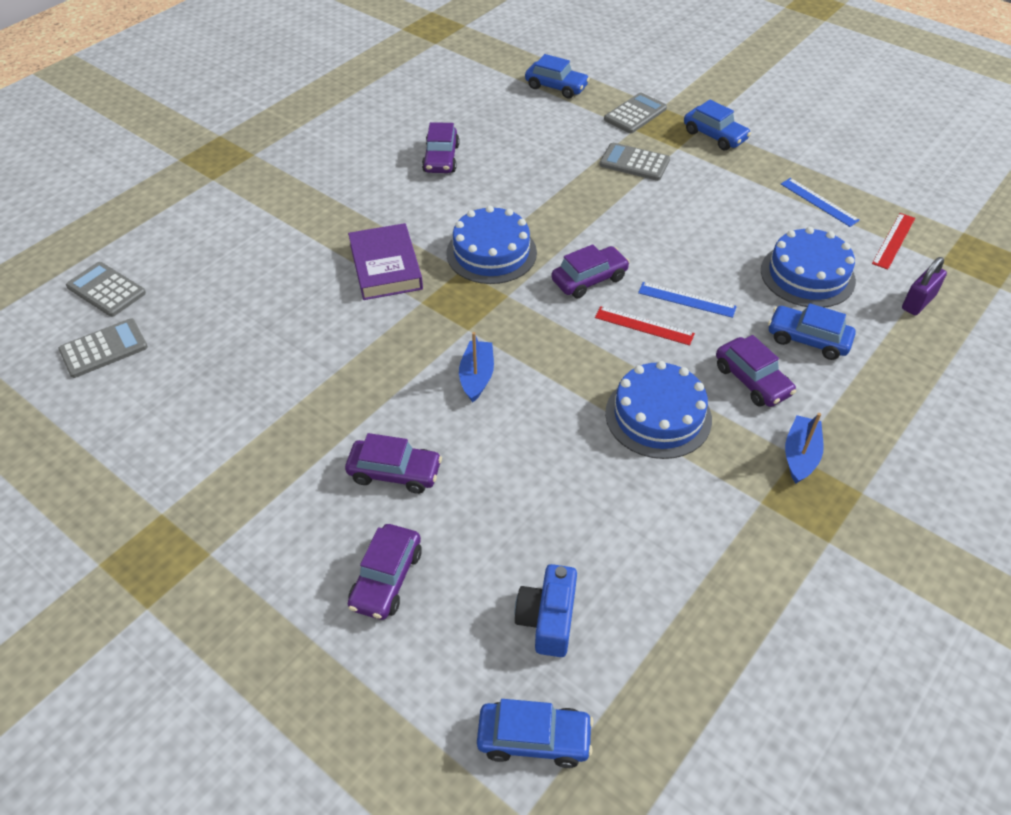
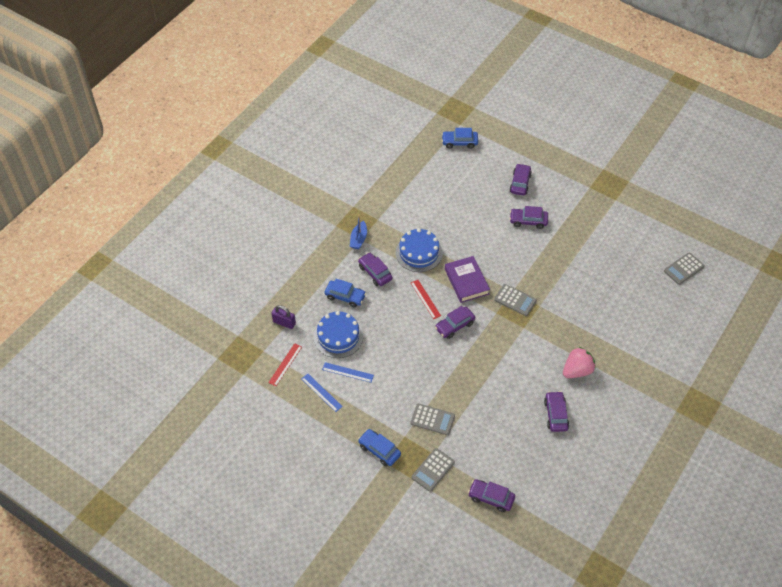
camera: 175 degrees right, 5 degrees up
(106, 290) = (704, 302): grey calculator -> grey calculator (515, 300)
(386, 267) = (564, 326): purple book -> purple book (466, 281)
(387, 207) = (577, 370): none -> pink strawberry
(477, 376) = (503, 266): blue boat -> none
(491, 253) = (509, 340): blue cake -> none
(547, 619) = (459, 174): blue camera -> none
(556, 87) = (491, 498): blue car -> purple car
(644, 325) = (425, 299): red ruler -> red ruler turned 45 degrees clockwise
(687, 300) = (403, 316): blue ruler -> blue ruler (348, 372)
(918, 302) = (284, 322): purple padlock -> purple padlock turned 75 degrees clockwise

